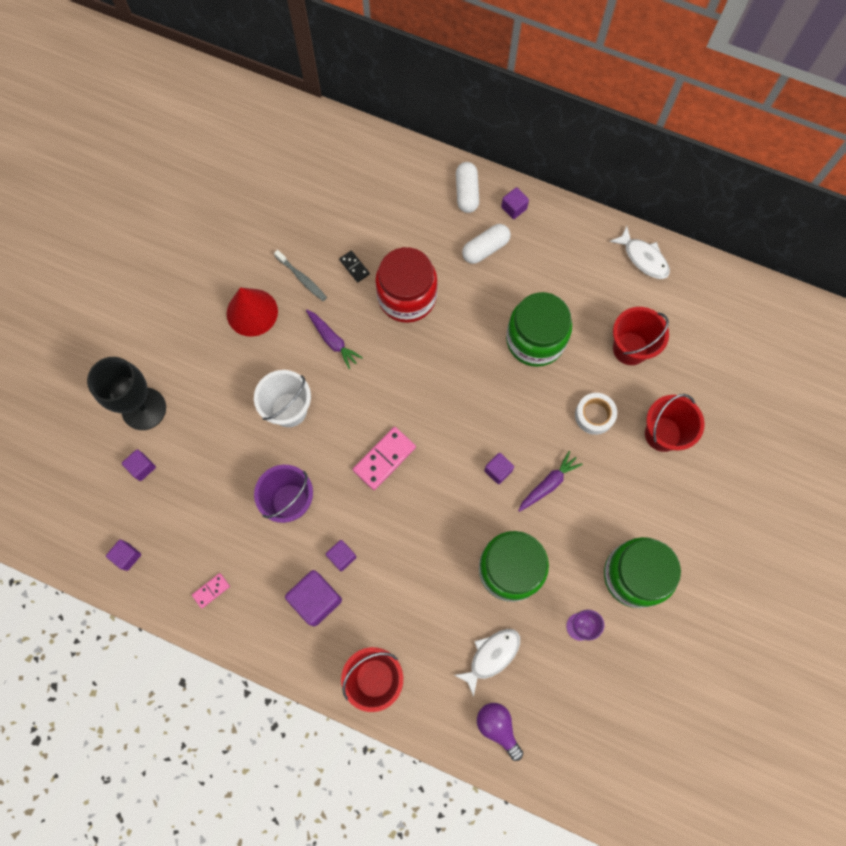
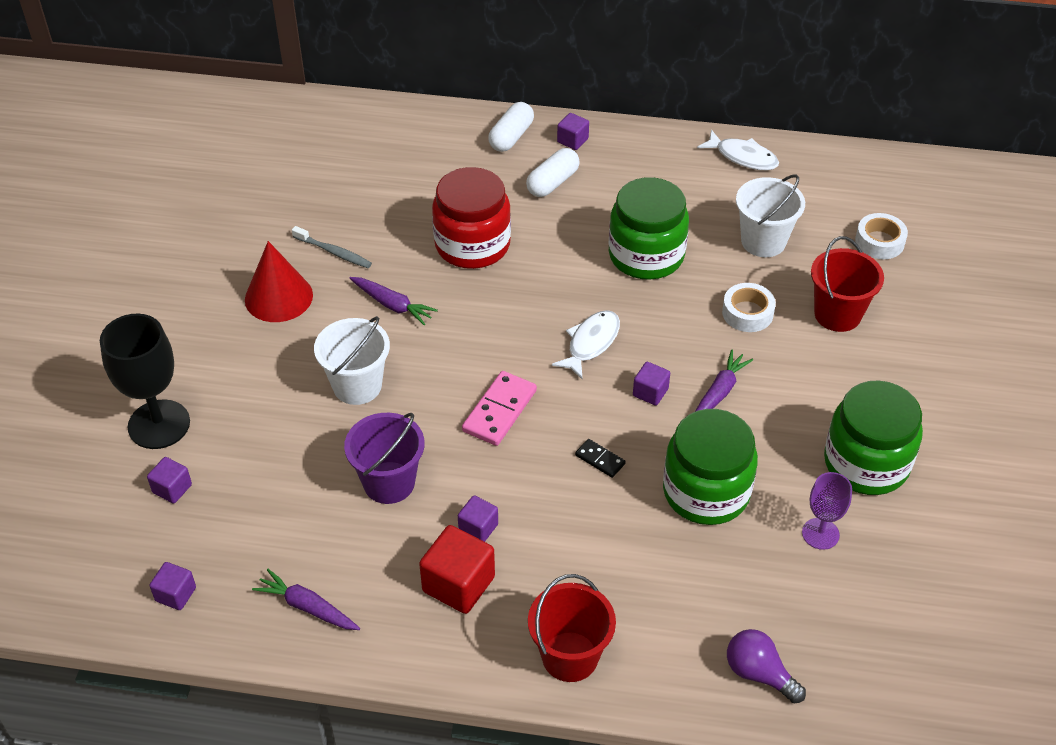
camera: 15 degrees left, 25 degrees down
(211, 590) = (307, 607): pink domino -> purple carrot
(316, 599) = (458, 584): purple cube -> red cube
(354, 267) = (397, 229): black domino -> black domino (600, 459)
(466, 193) = (511, 137): white capsule -> white capsule turned 45 degrees clockwise
(491, 656) = (719, 593): white fish -> white fish (591, 343)
(630, 348) = (763, 241): red bucket -> white bucket
(721, 371) = (879, 242): none -> white tape

